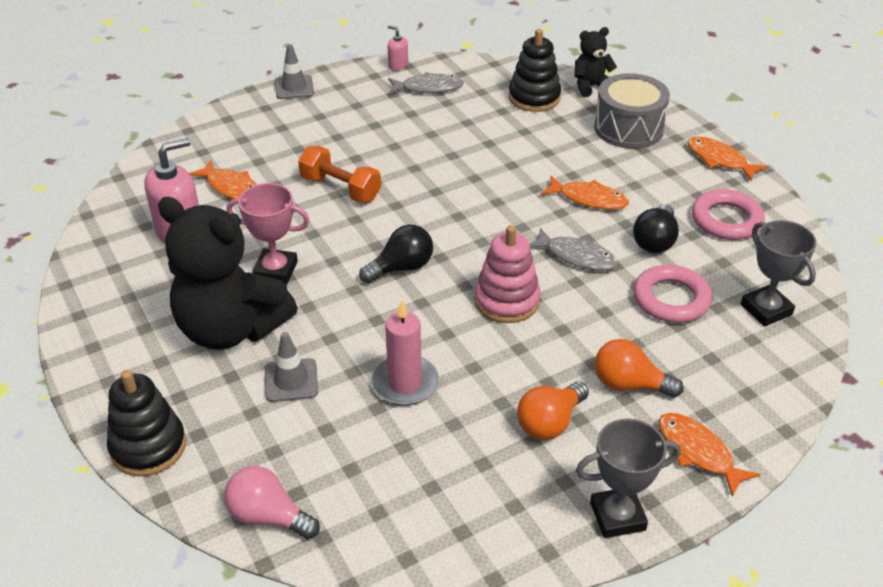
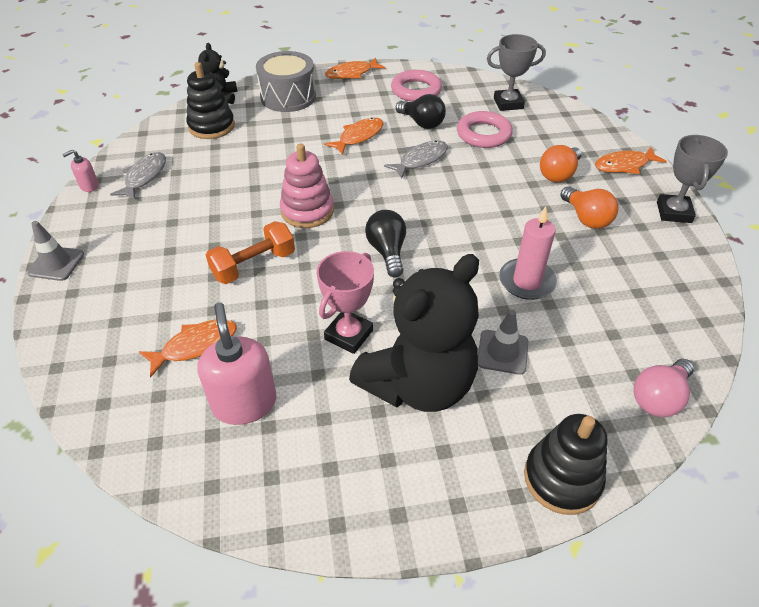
camera: 70 degrees left, 5 degrees up
(506, 301) = (453, 205): pink stacking toy -> pink stacking toy (307, 211)

